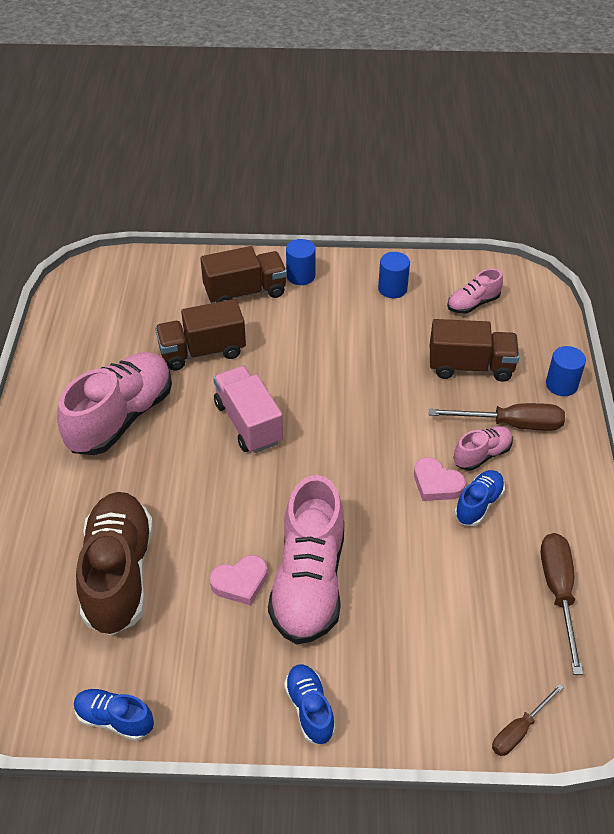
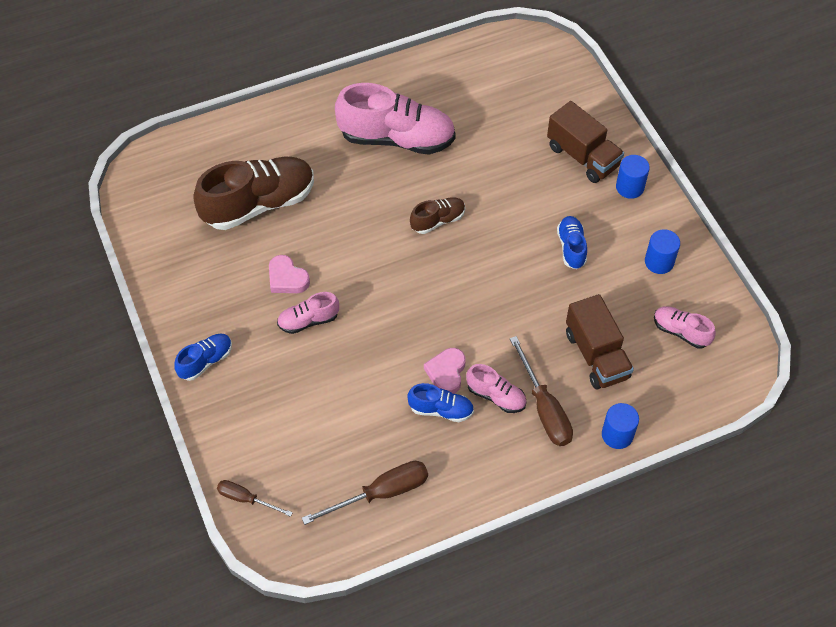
camera: 65 degrees right, 10 degrees up
(114, 719) = (150, 254): blue shoe -> blue shoe (571, 247)
(202, 351) = (495, 158): brown truck -> none
(248, 423) = (438, 220): pink truck -> brown shoe
(309, 582) = (308, 321): pink shoe -> pink shoe, size x0.49

